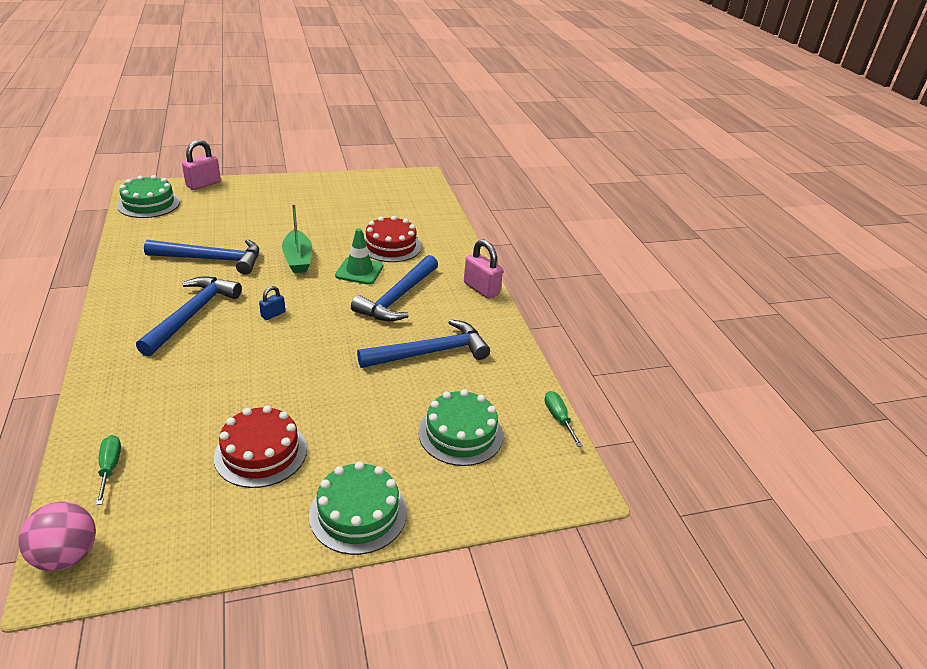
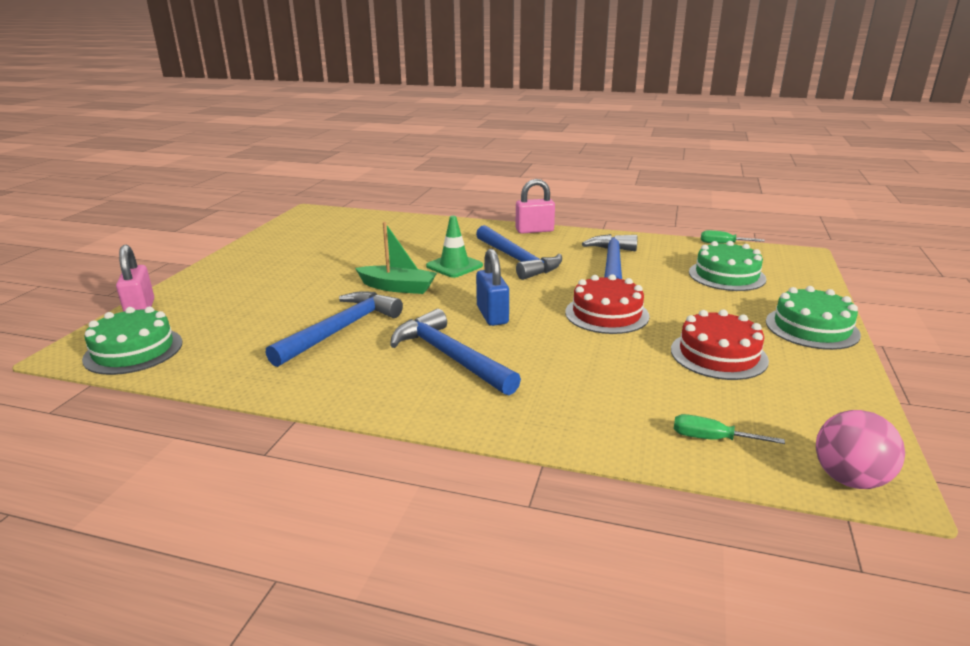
camera: 55 degrees left, 10 degrees down
(273, 314) = (492, 315): blue padlock -> blue padlock, size x1.81
(391, 246) = (424, 246): red cake -> red cake (606, 314)

